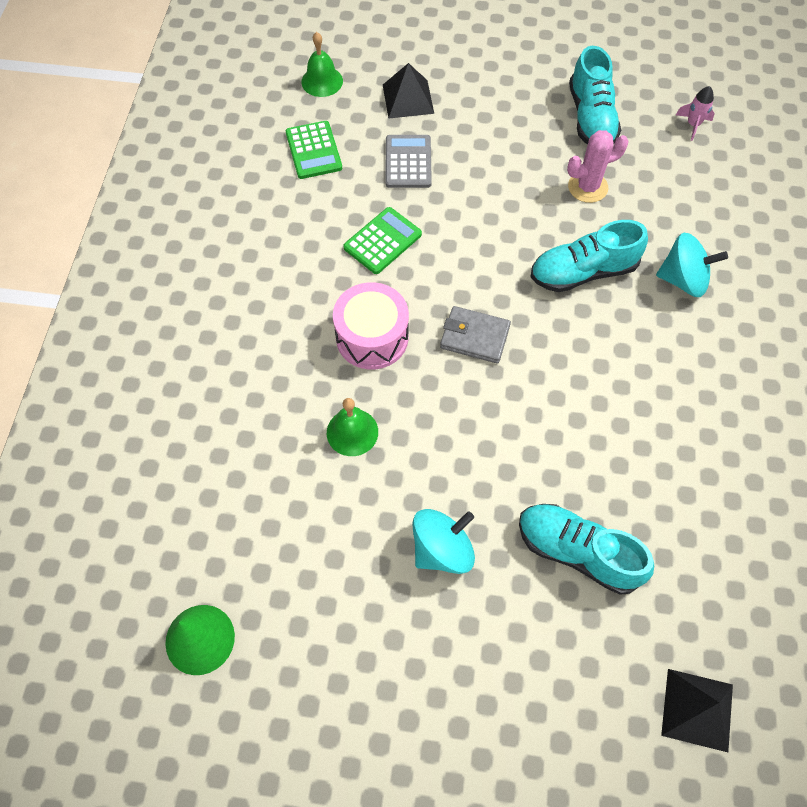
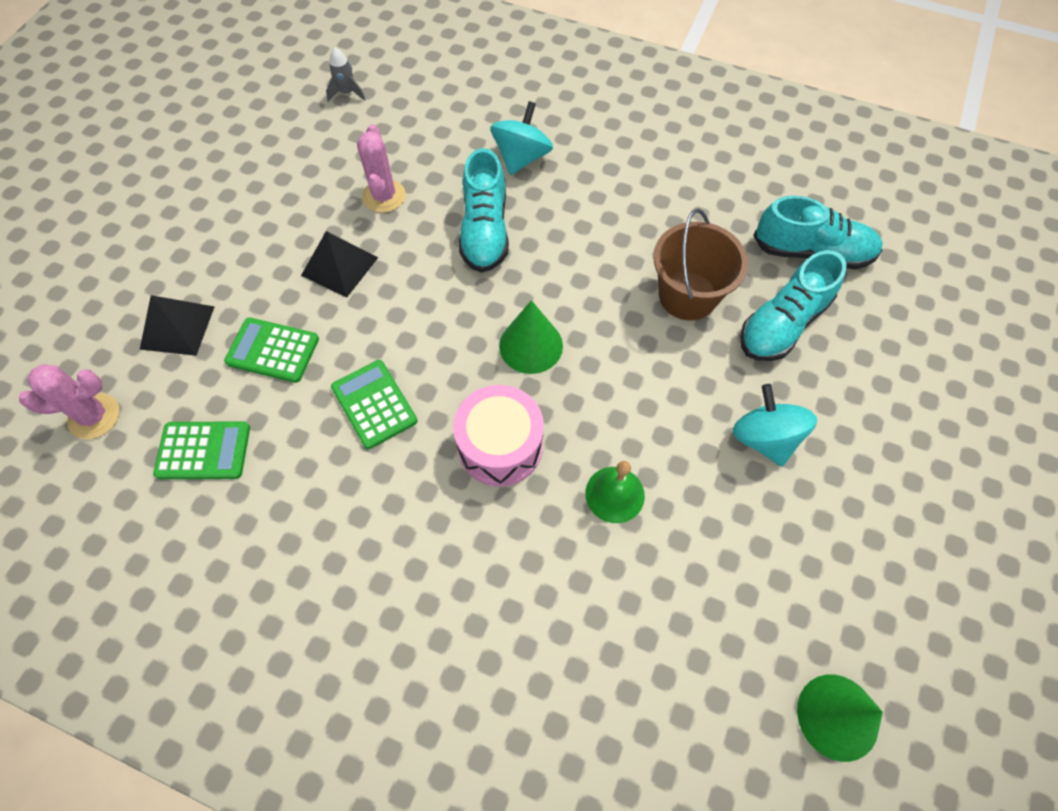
camera: 75 degrees left, 0 degrees up
(322, 81) = (94, 416): green bell -> pink cactus
(408, 162) = (273, 350): grey calculator -> green calculator
(474, 337) = (531, 345): grey wallet -> green cone
(577, 457) = (687, 296): none -> brown bucket
(591, 118) = (297, 167): turquoise shoe -> turquoise shoe (812, 252)
(693, 125) = (347, 93): pink rocket -> grey rocket
(697, 709) = (931, 280): black pyramid -> black pyramid (340, 266)

